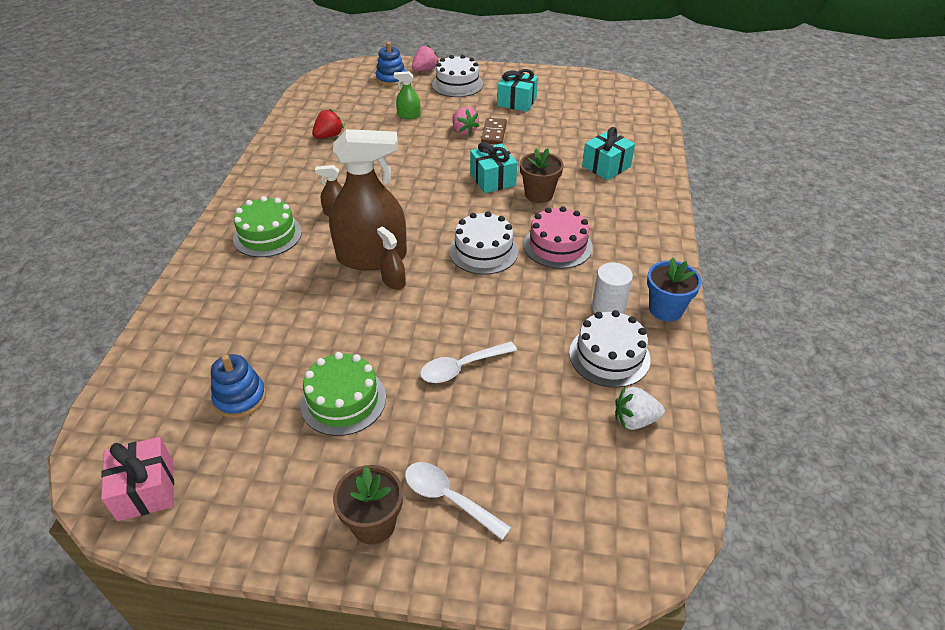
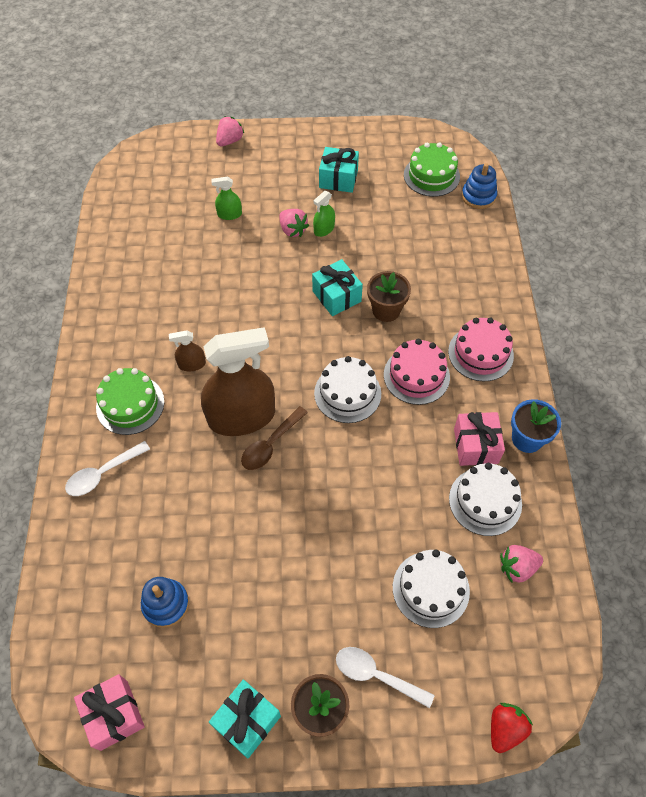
camera: 10 degrees left, 15 degrees up
(328, 136) = (152, 256): red strawberry -> red strawberry (505, 729)
(343, 400) = (260, 591): green cake -> green cake (431, 176)
(391, 79) = (196, 159): blue stacking toy -> blue stacking toy (478, 196)
(393, 281) = (270, 444): brown spray bottle -> brown spoon
(457, 84) = (270, 159): white cake -> white cake (430, 589)
(461, 367) = (357, 536): white spoon -> white spoon (102, 473)
(494, 133) = (324, 229): brown domino -> green spray bottle
(606, 166) = (445, 262): turquoise gift -> turquoise gift (247, 721)
(608, 308) = (475, 446): white cylinder -> pink gift
(628, 236) = (480, 353): none -> pink cake
(634, 420) = (517, 567): white strawberry -> pink strawberry

